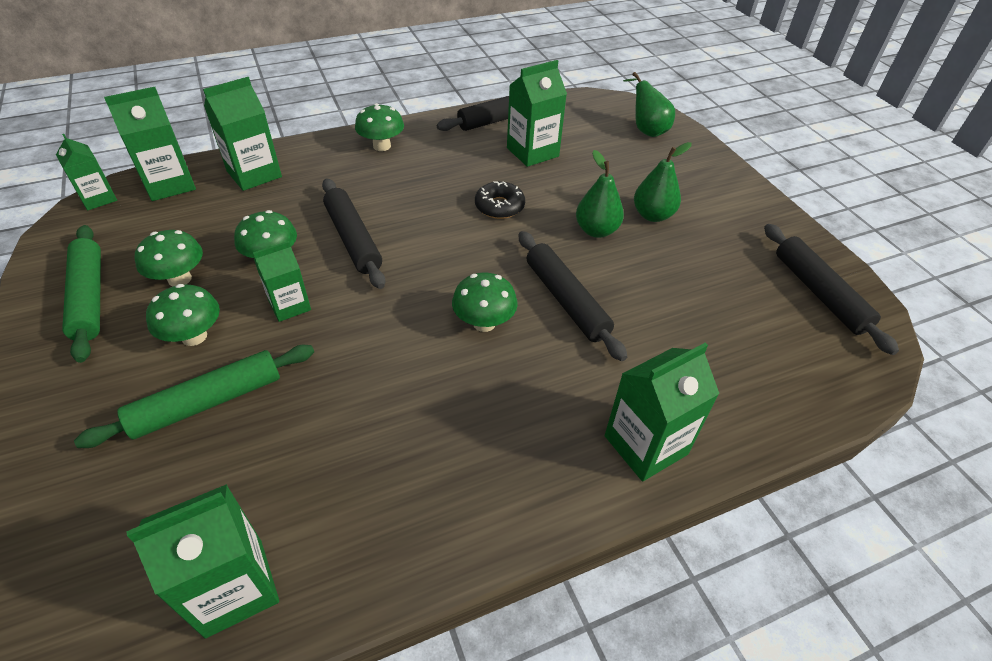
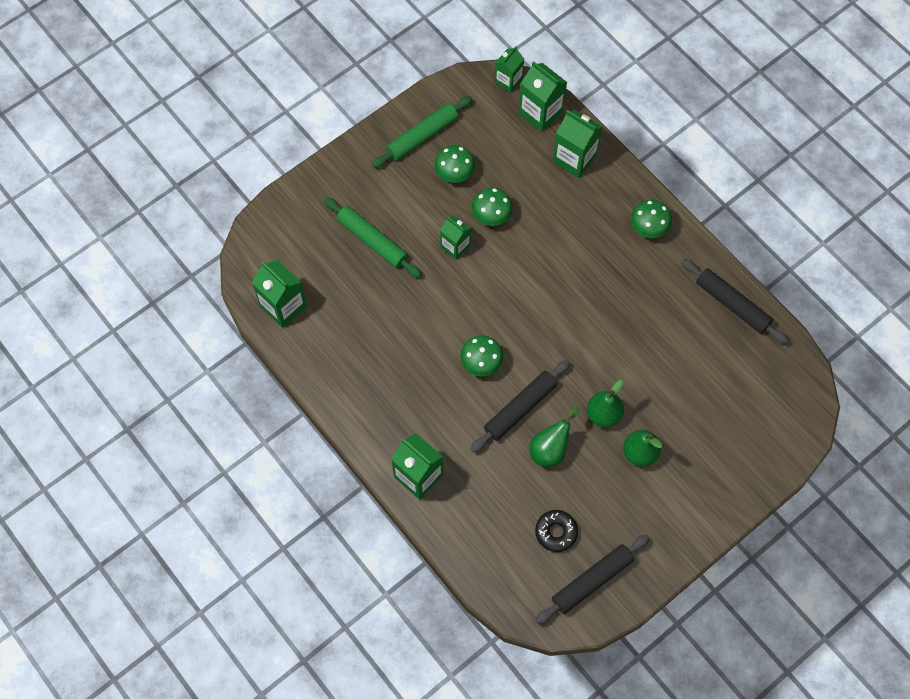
camera: 75 degrees right, 20 degrees up
(194, 336) = (413, 208): green mushroom -> none
(353, 239) = (529, 255): black rolling pin -> none
(499, 206) = (605, 339): black donut -> black donut (556, 532)
(532, 152) = (690, 344): green carton -> none
(646, 130) = (769, 431): green pear -> green pear (550, 449)

